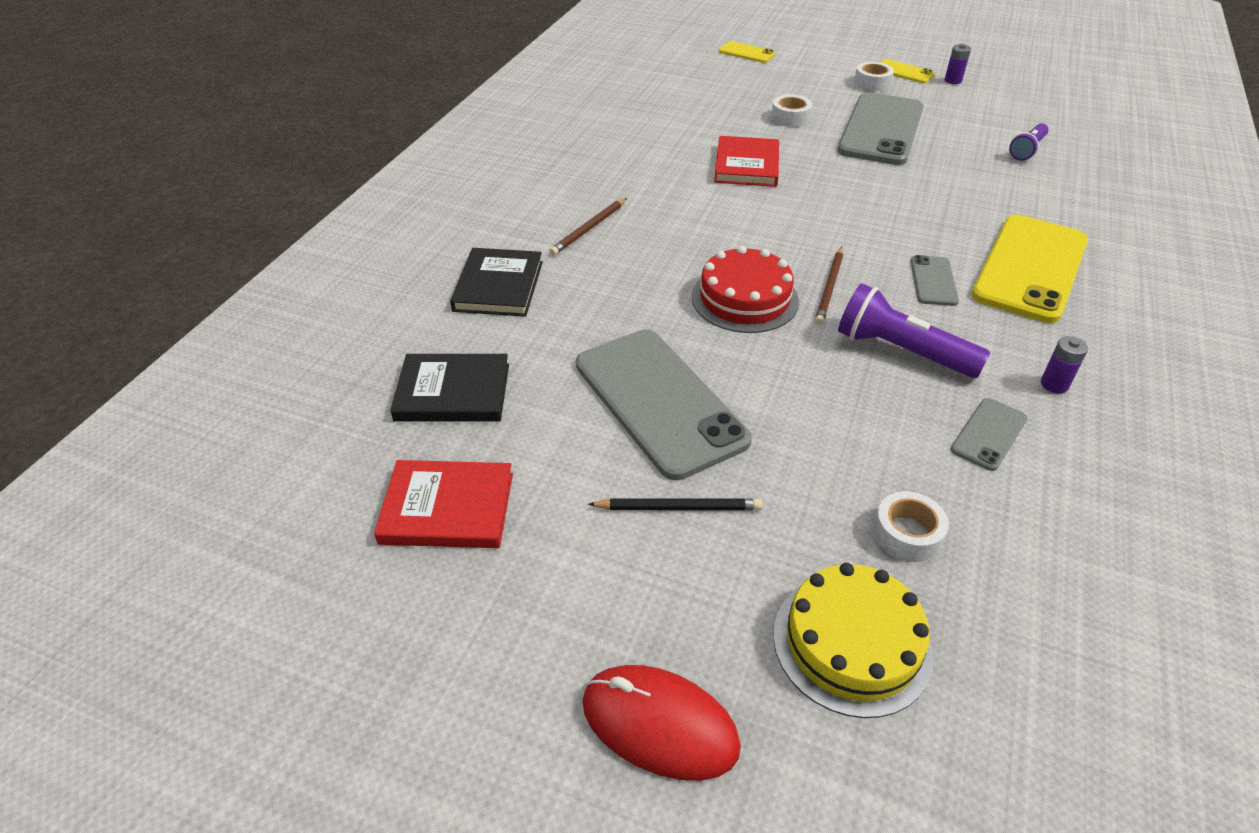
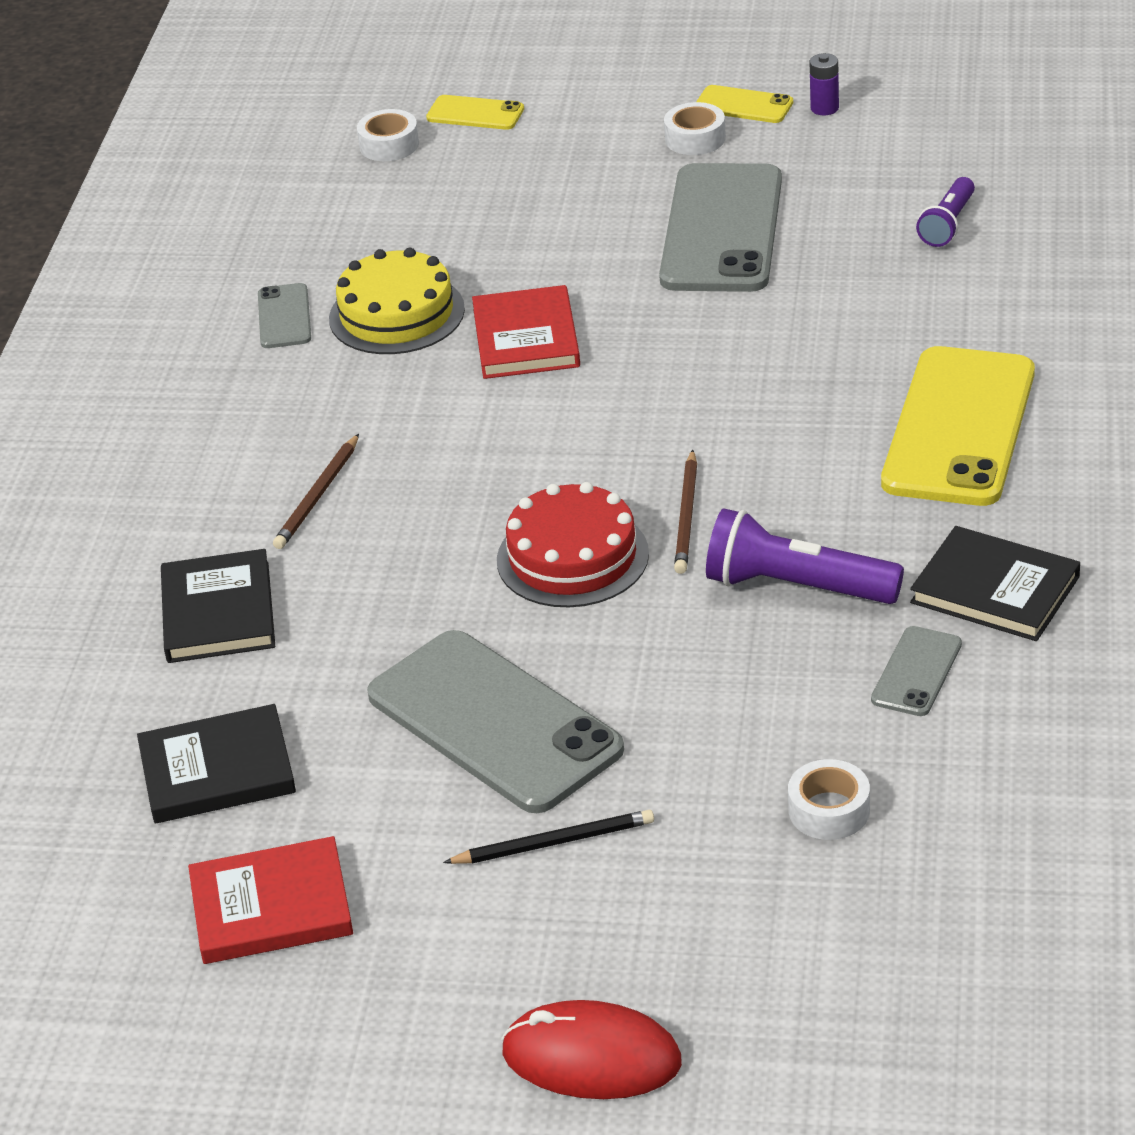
camera: 10 degrees left, 5 degrees down
(790, 117) = (575, 234): white tape -> white tape (389, 145)
(852, 643) = (782, 936): yellow cake -> yellow cake (396, 314)
(933, 281) = (828, 475): grey phone -> grey phone (284, 317)
(1054, 384) = (995, 590): purple battery -> black book

